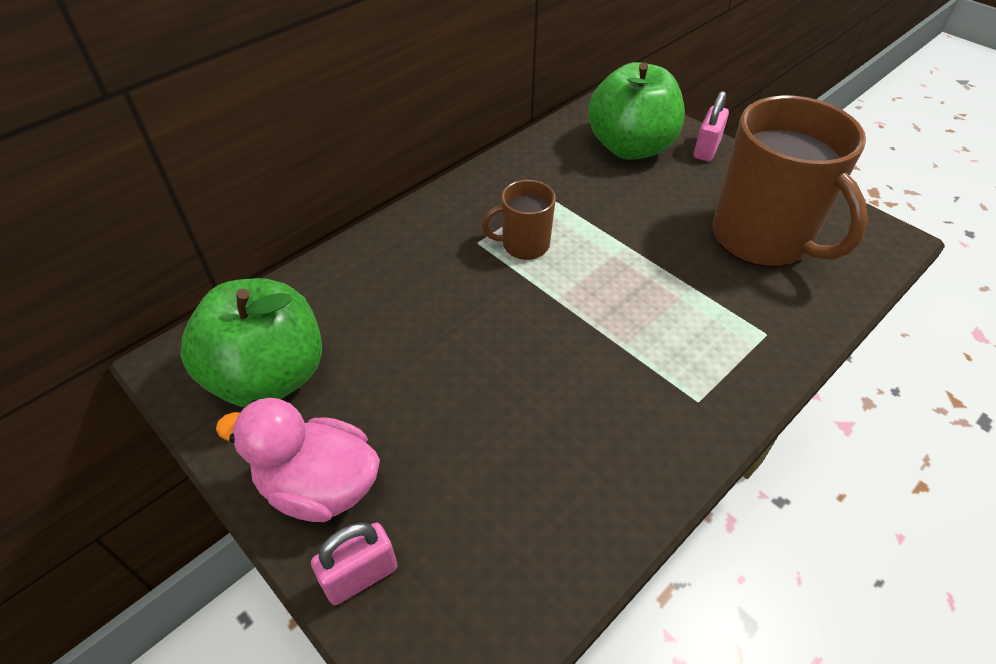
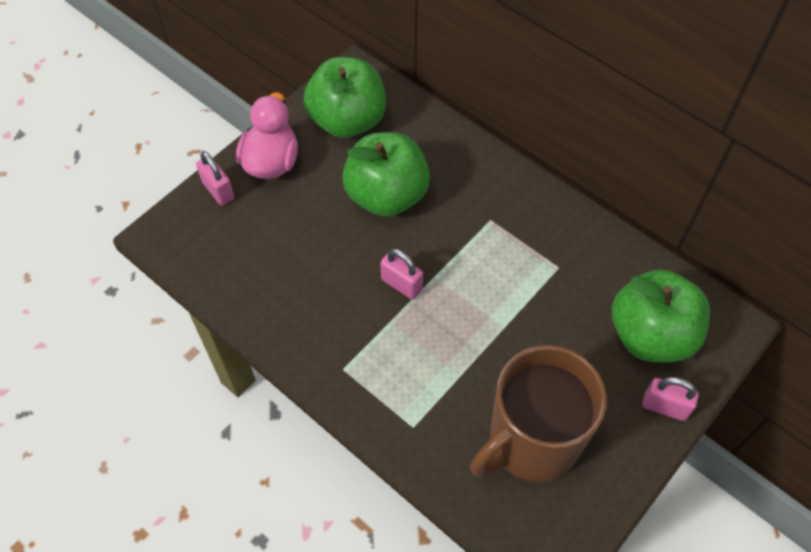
camera: 85 degrees right, 10 degrees up
(422, 338) = (387, 196): none -> green apple
(524, 245) = (492, 252): brown mug -> none
(567, 331) = (401, 284): none -> pink padlock

